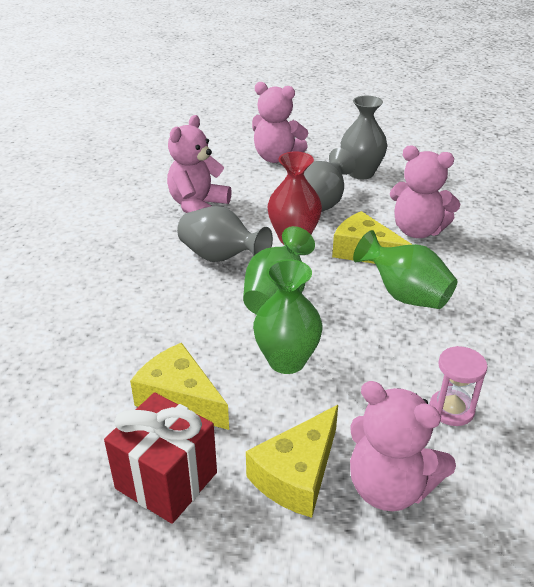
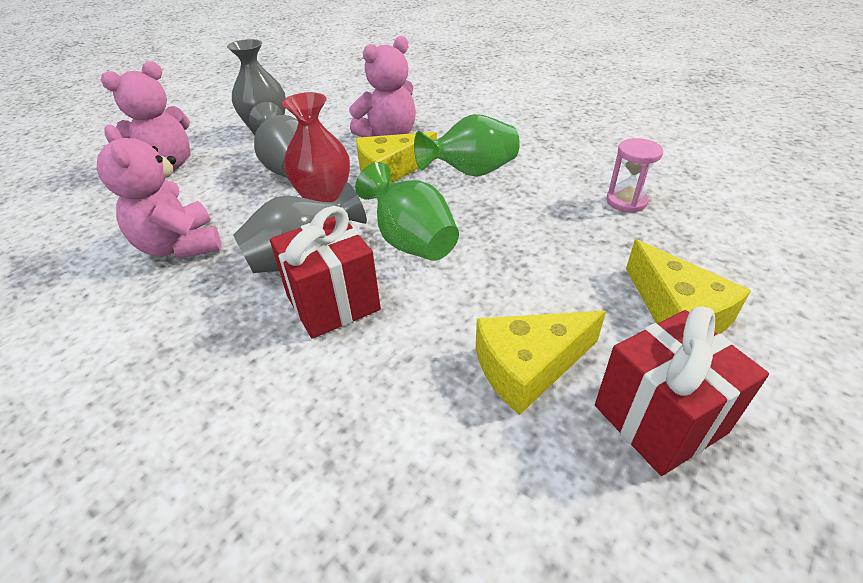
camera: 60 degrees left, 5 degrees up
(187, 288) = (333, 303): none -> red gift
(287, 361) = (514, 267): green vase -> none
(389, 487) = (706, 262): pink teddy bear -> none

